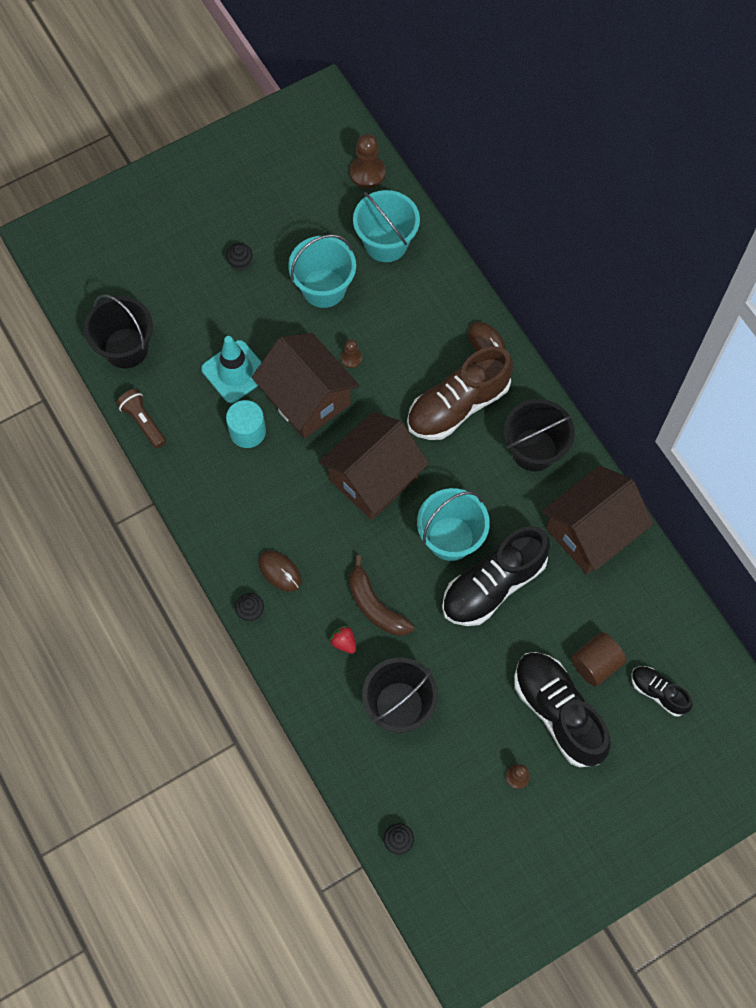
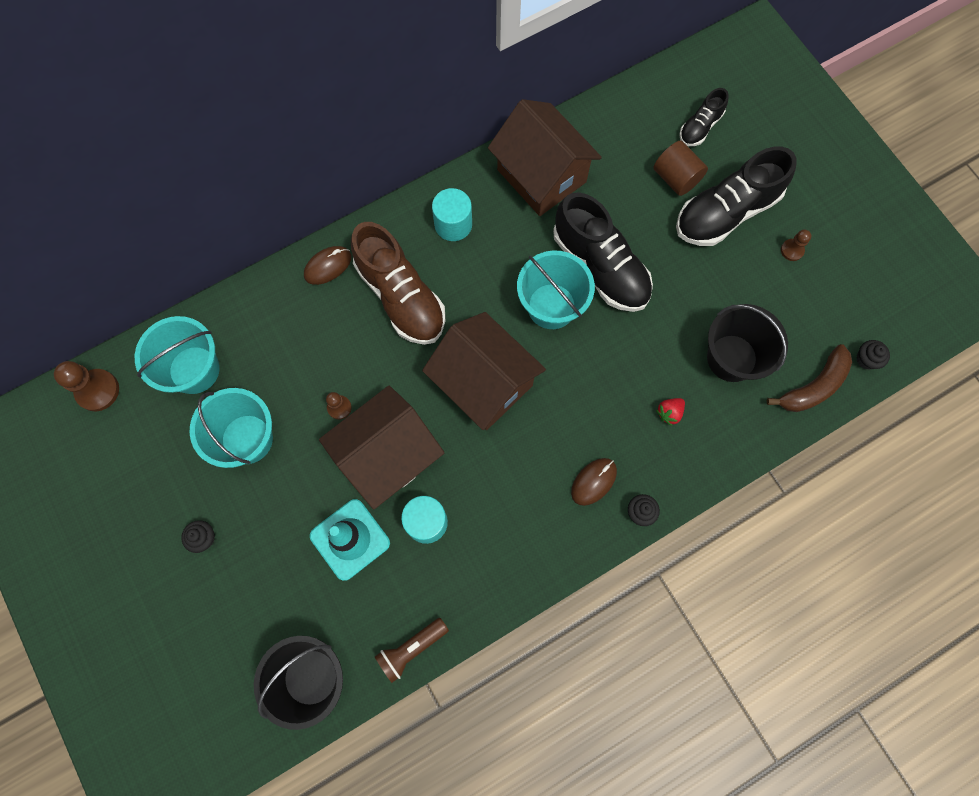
camera: 90 degrees left, 5 degrees up
(375, 605) = (628, 381): brown banana -> brown banana (813, 386)
(534, 450) = (453, 224): black bucket -> turquoise cylinder

